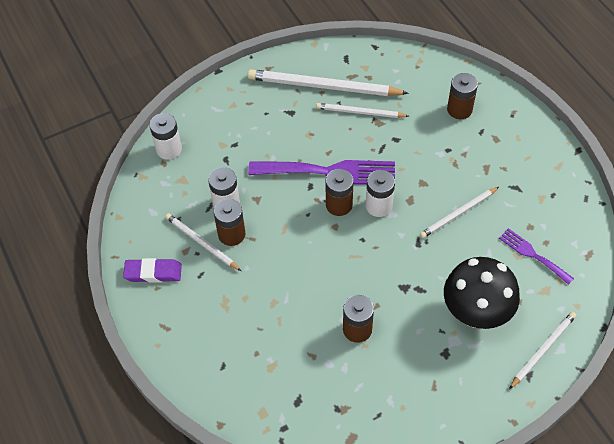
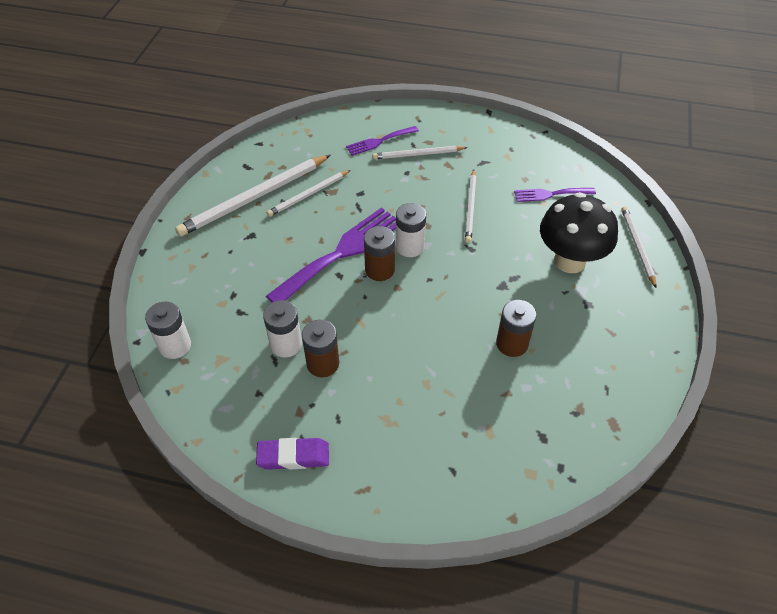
camera: 50 degrees left, 5 degrees down
(153, 273) = (293, 456): purple eraser -> purple eraser turned 45 degrees clockwise
(201, 243) = (305, 393): white pencil -> white pencil (417, 154)
(459, 109) = (379, 141): brown battery -> purple fork

